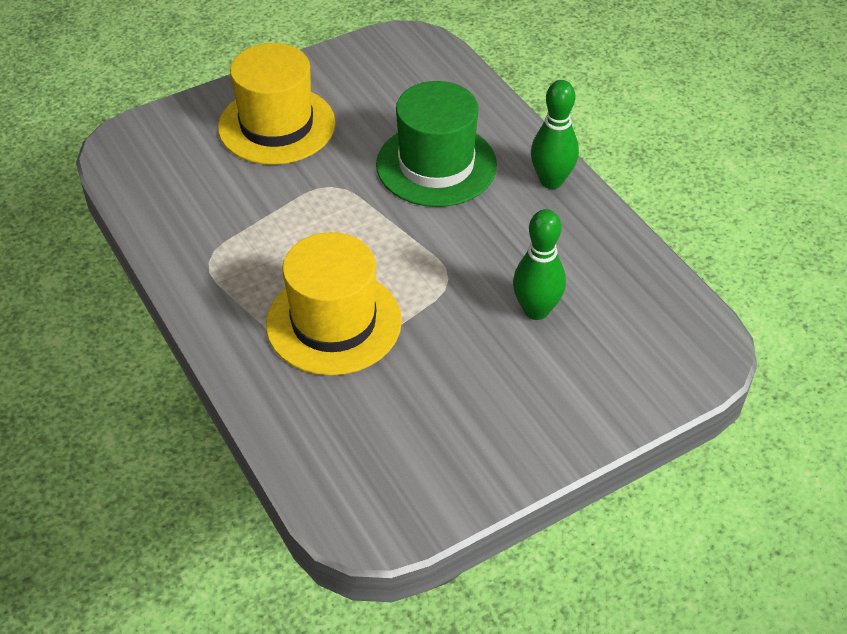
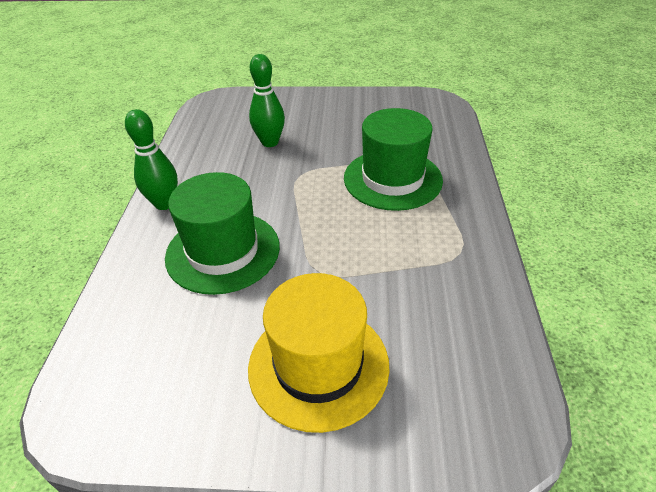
camera: 145 degrees left, 5 degrees down
(334, 322) = (392, 179): yellow hat -> green hat

